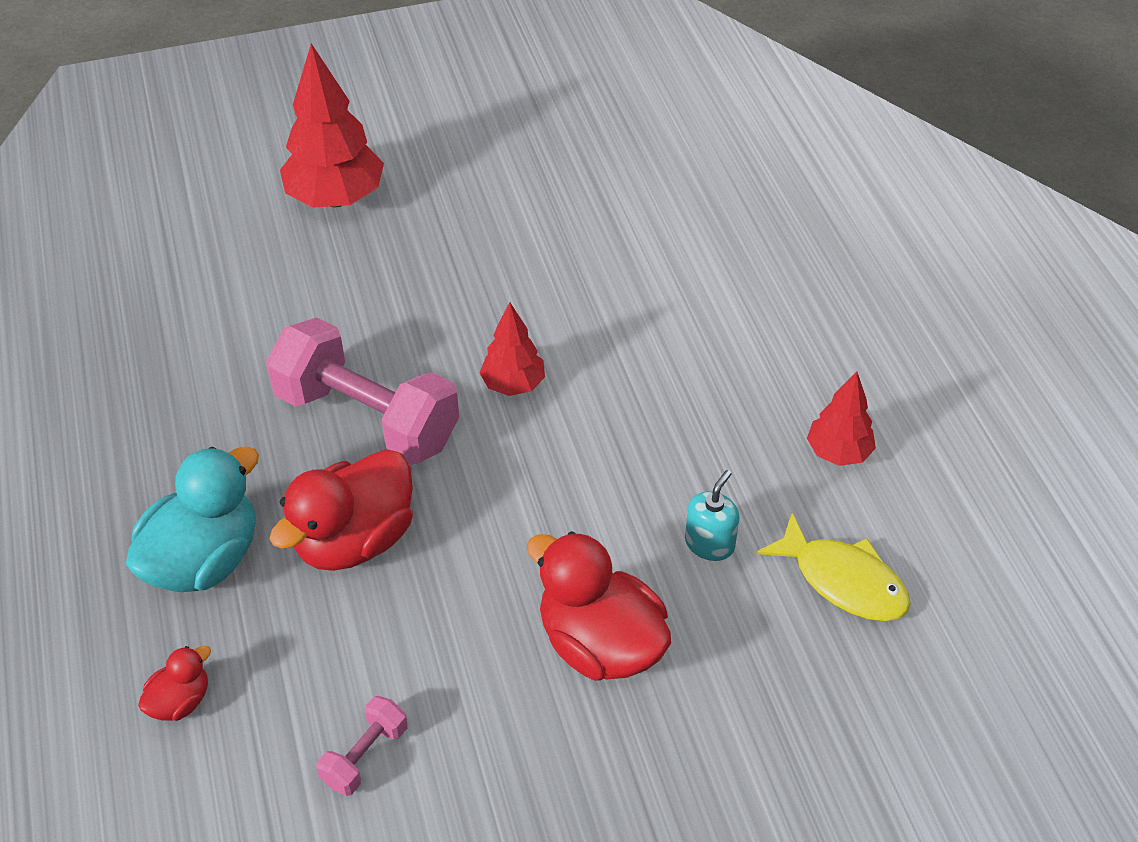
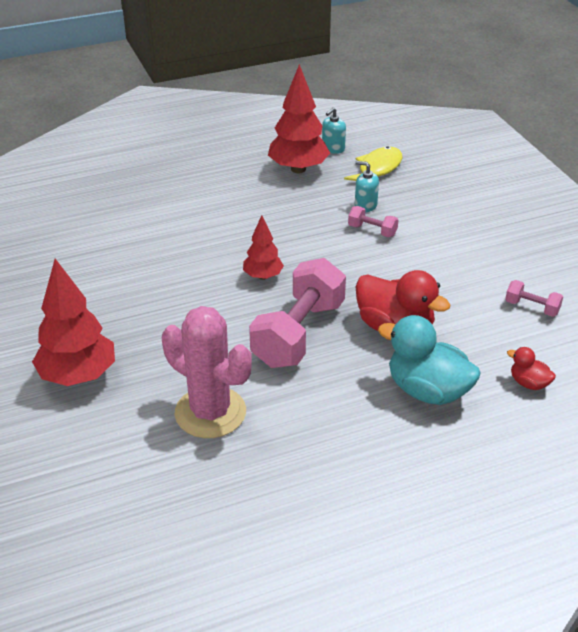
camera: 95 degrees left, 10 degrees down
(234, 318) = (210, 412): none -> pink cactus
(600, 643) = (437, 236): red duck -> none
(627, 544) = (372, 231): none -> pink dumbbell
(838, 452) = (298, 169): red tree -> red tree, size x1.75
(920, 514) = (333, 148): none -> turquoise soap dispenser

